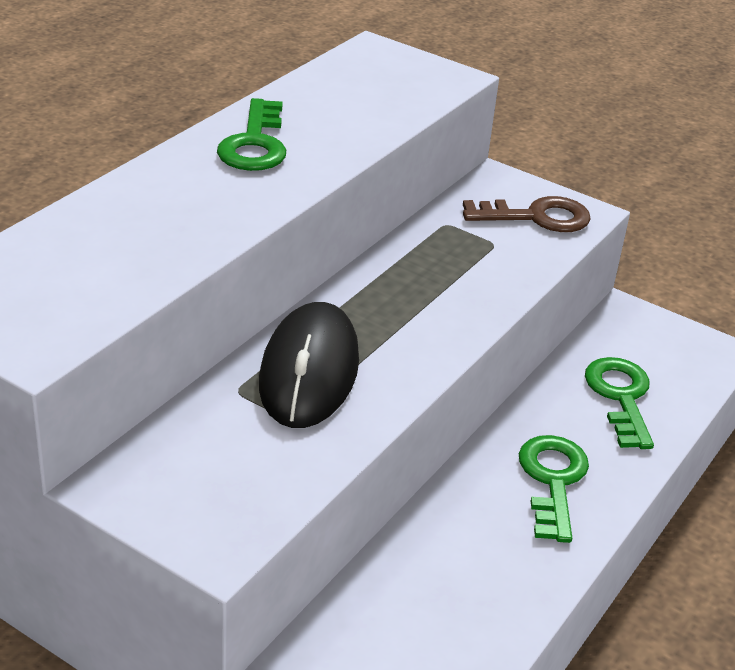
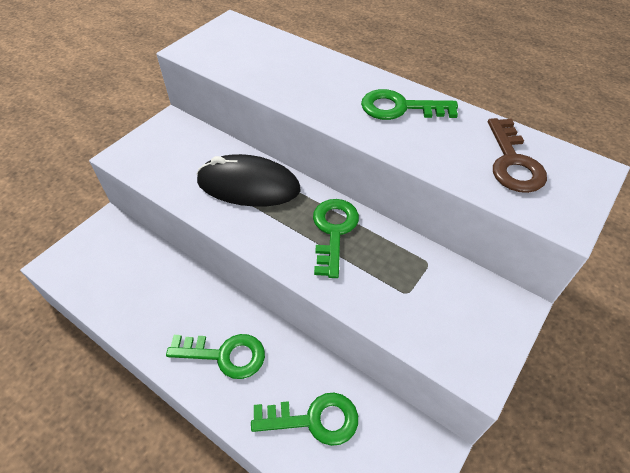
camera: 95 degrees right, 15 degrees up
(401, 291) = (334, 231): none -> green key
(536, 217) = (456, 329): brown key -> brown key (512, 162)

